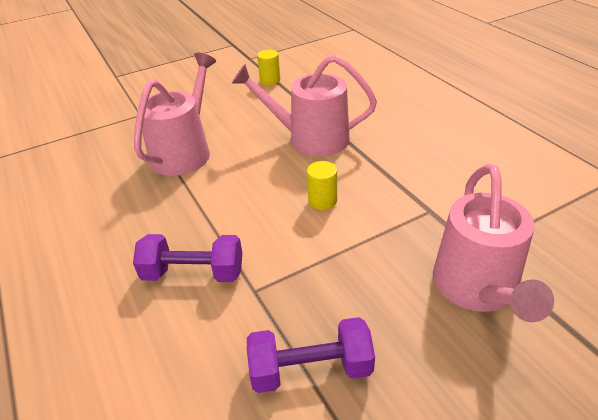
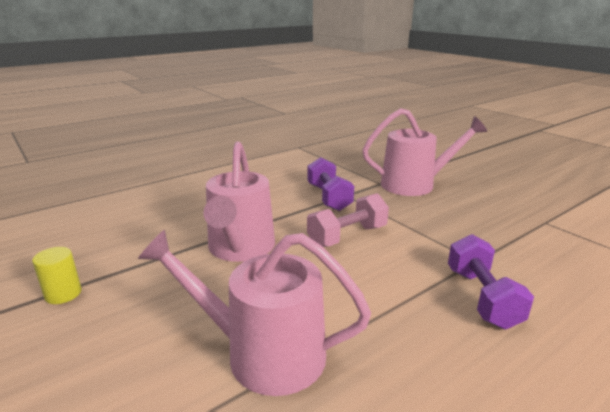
camera: 100 degrees left, 15 degrees down
(310, 369) = (521, 232): purple dumbbell -> purple dumbbell (329, 197)
(322, 200) = (347, 236): yellow cylinder -> pink dumbbell

